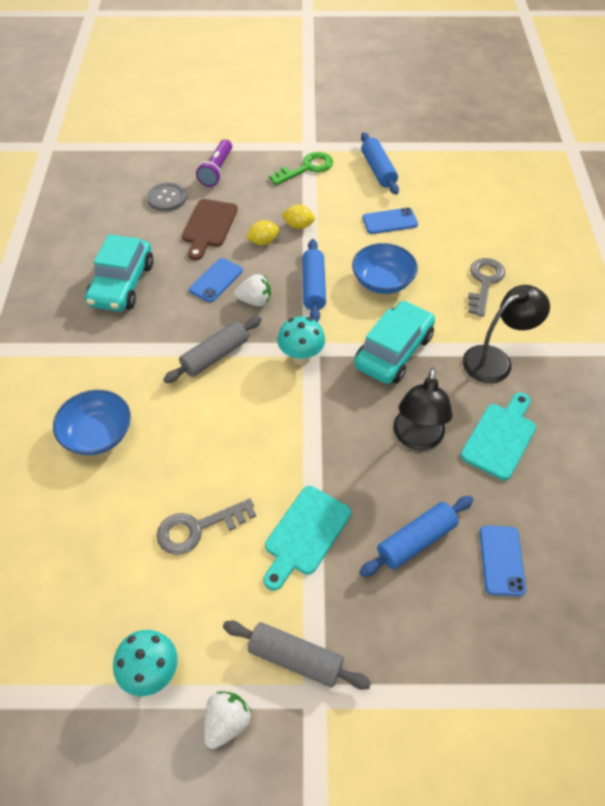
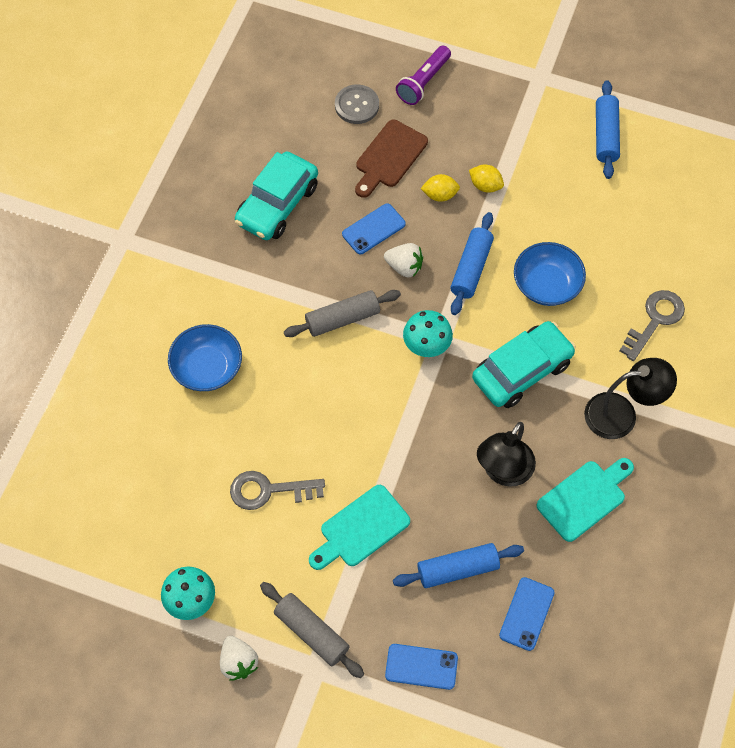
camera: 20 degrees right, 10 degrees up
(226, 722) = (238, 662): white strawberry -> white strawberry turned 105 degrees clockwise
(307, 168) = (525, 108): green key -> none
(389, 221) = (588, 210): blue phone -> blue phone (421, 666)

